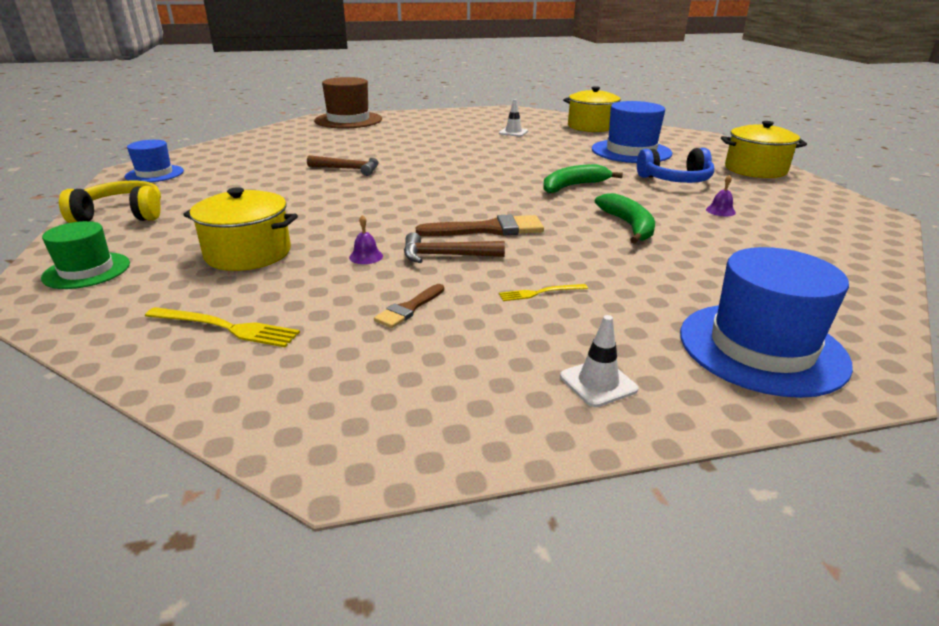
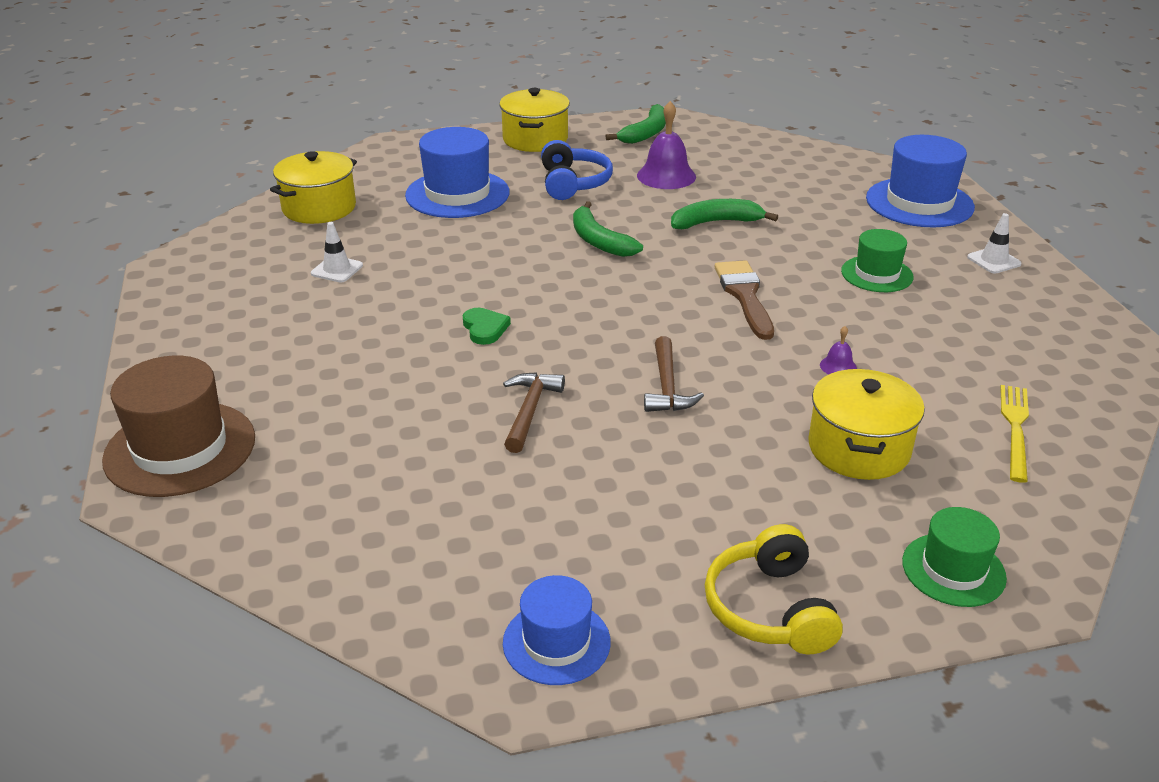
camera: 90 degrees left, 5 degrees up
(409, 308) = (933, 335): brown brush -> none
(443, 160) = (485, 328): none -> green heart
(445, 255) = (819, 319): brown hammer -> brown hammer (667, 386)
(540, 293) = (877, 274): yellow fork -> green hat
(720, 211) = (666, 176): purple bell -> purple bell, size x2.13
(819, 206) = (646, 133): none -> green banana

